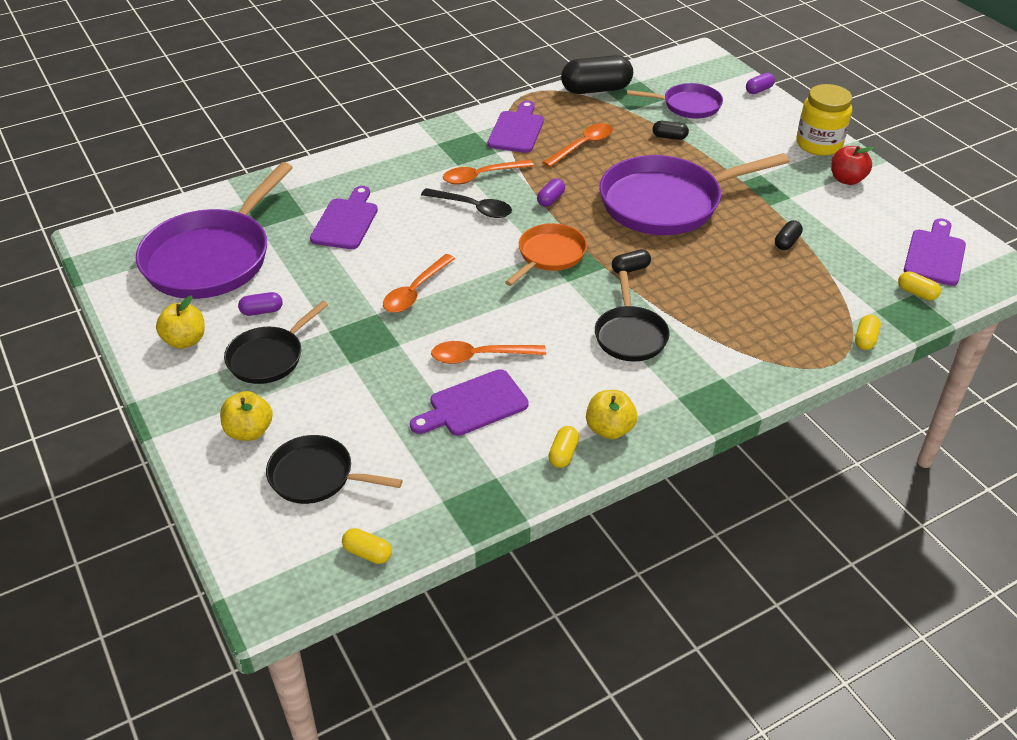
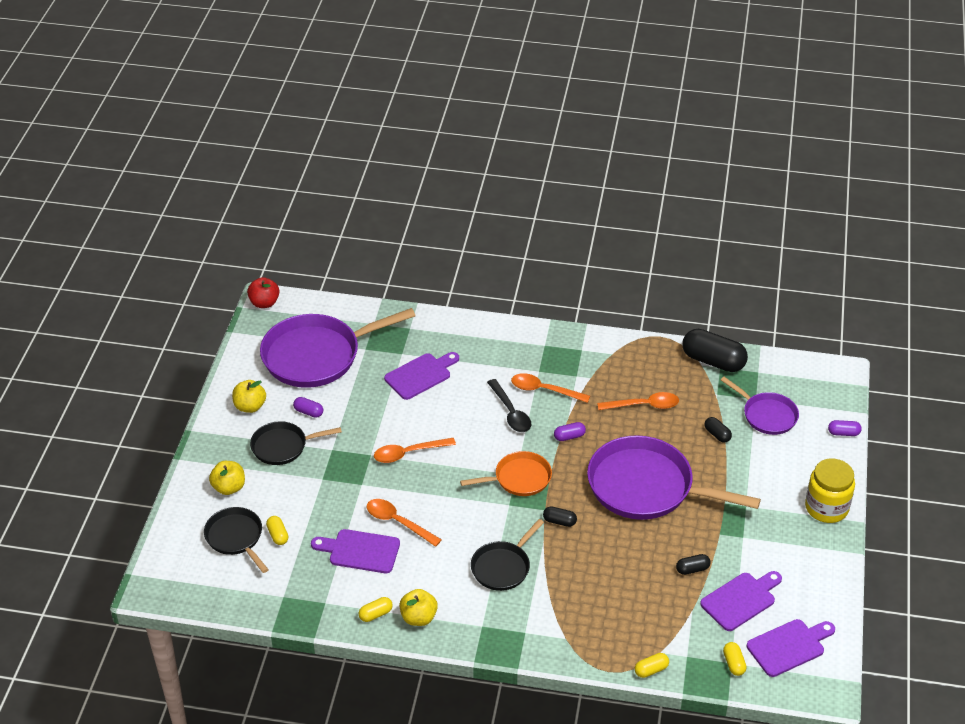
camera: 40 degrees right, 0 degrees up
(367, 553) = (217, 599): yellow capsule -> yellow capsule (278, 535)
(517, 130) = (612, 365): purple cutting board -> purple cutting board (741, 600)
(847, 179) = (807, 549): red apple -> red apple (264, 303)

